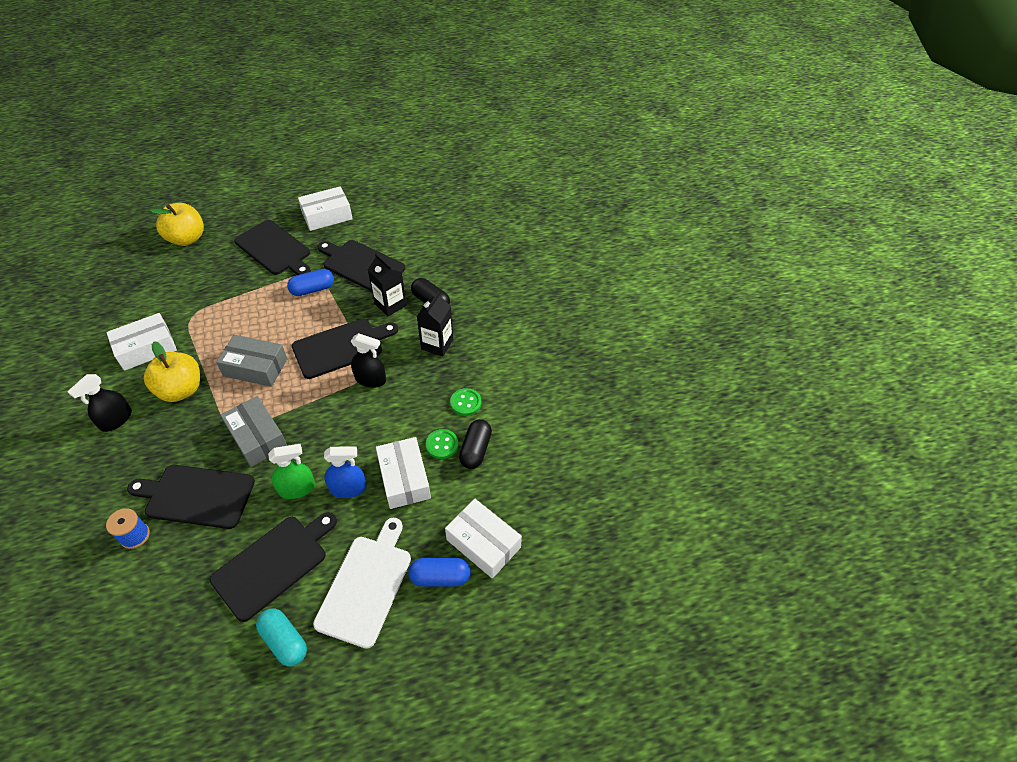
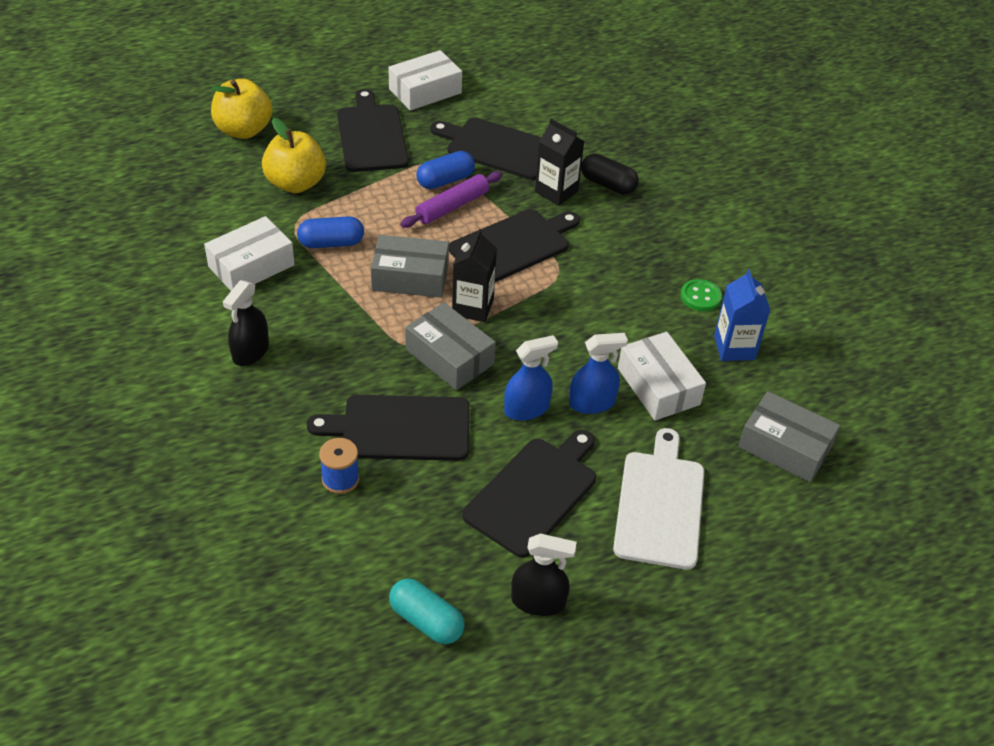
camera: 10 degrees left, 5 degrees down
(181, 390) = (322, 310): yellow apple -> yellow apple (296, 183)
(274, 249) = (371, 135): black cutting board -> black cutting board turned 135 degrees counterclockwise
(284, 641) = (585, 572): turquoise capsule -> turquoise capsule (426, 621)
(297, 488) = (526, 408): green spray bottle -> blue spray bottle
(309, 311) = (452, 206): none -> purple rolling pin
(370, 379) = (567, 279): black spray bottle -> black spray bottle (538, 601)
(437, 344) = (636, 233): black carton -> black carton (472, 307)
(440, 577) = (747, 487): blue capsule -> blue capsule (331, 243)
(442, 445) = (690, 345): green button -> none
(475, 450) = (734, 347): black capsule -> blue carton
(483, 543) = (785, 447): white box -> grey box

